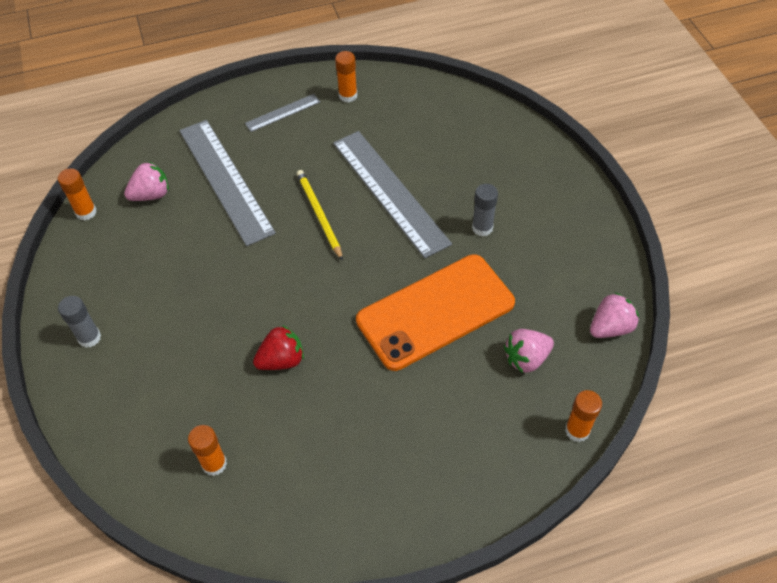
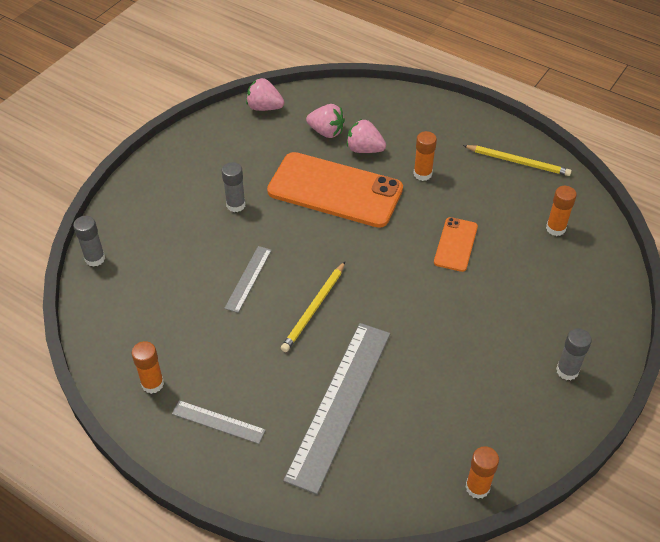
camera: 130 degrees left, 5 degrees down
(151, 195) = (409, 450): pink strawberry -> pink strawberry (364, 149)
(282, 360) = (455, 244): red strawberry -> orange phone
(326, 511) = (518, 162): none -> yellow pencil
(389, 192) = (248, 278): grey ruler -> grey ruler, size x0.48
(499, 114) = (95, 258): none -> grey glue stick
(577, 430) = (353, 91): orange glue stick -> orange glue stick (422, 174)

